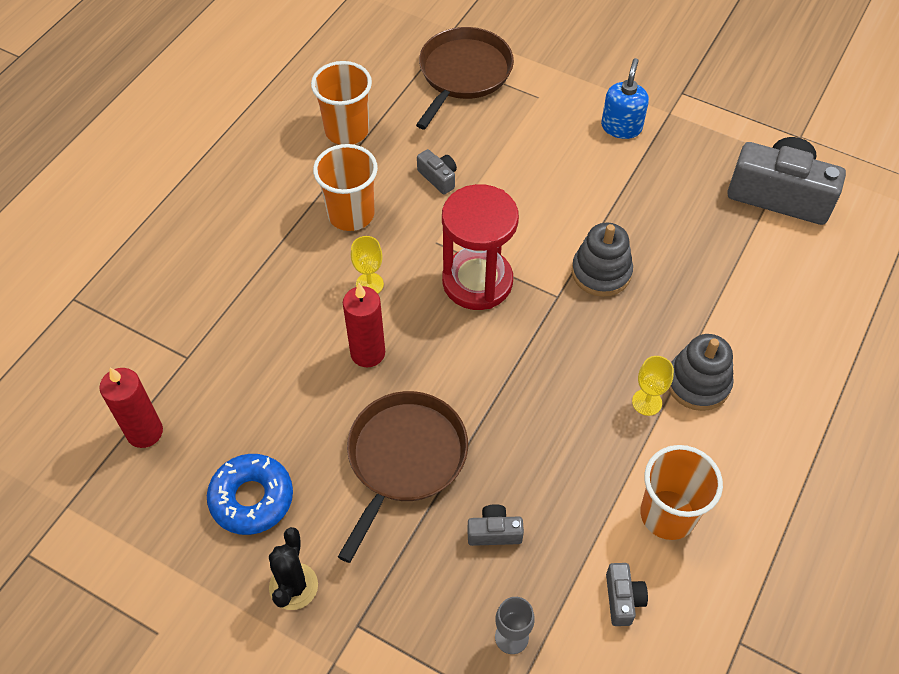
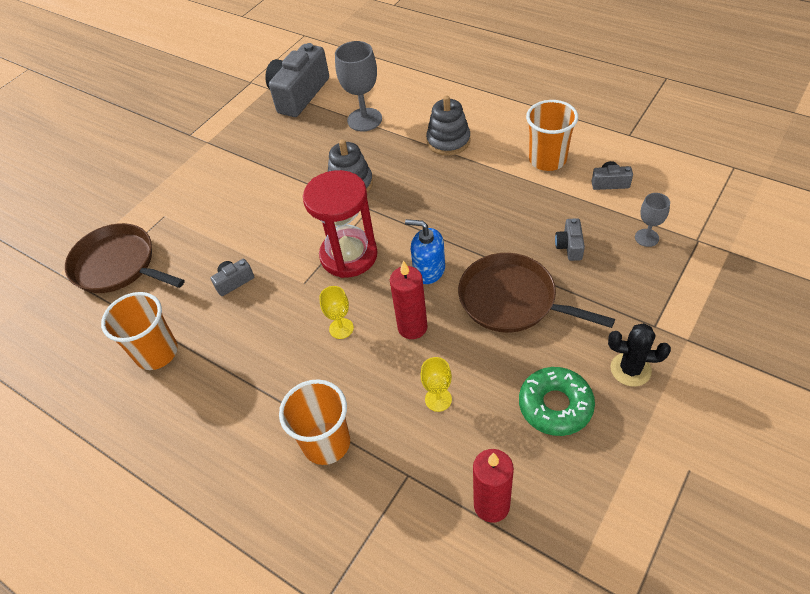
camera: 80 degrees left, 5 degrees down
(252, 498) = (555, 406): blue donut -> green donut
(351, 214) = (260, 345): orange cup -> orange cup (326, 443)
(621, 127) = (213, 168): blue soap dispenser -> blue soap dispenser (429, 270)
(647, 402) = (463, 165): yellow goblet -> yellow goblet (438, 399)
(734, 277) = (364, 120): none -> grey goblet

